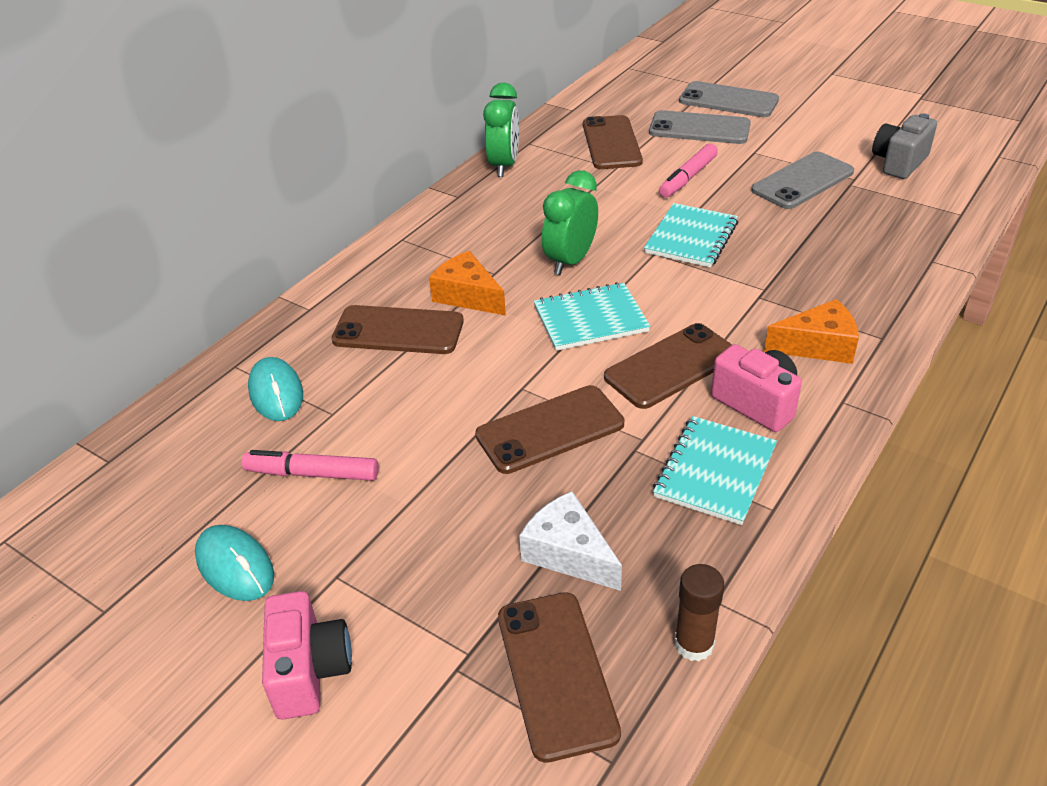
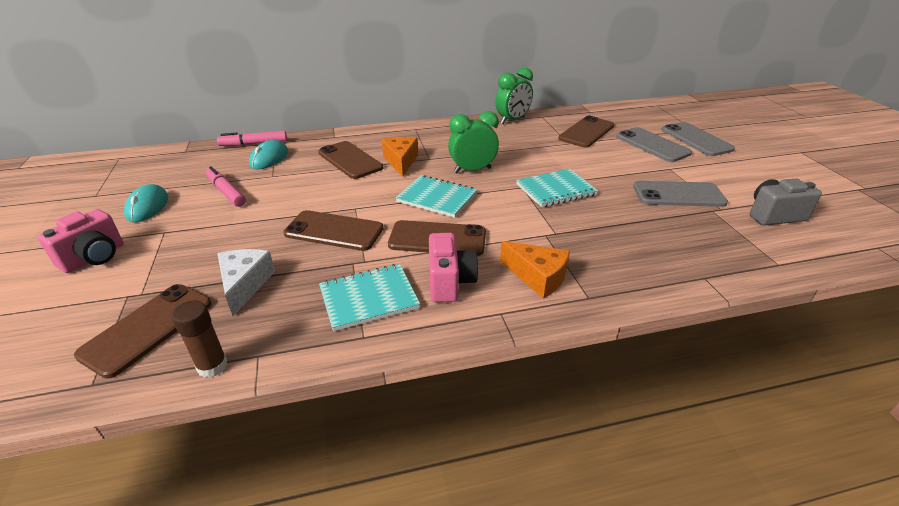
camera: 40 degrees right, 5 degrees down
(687, 178) = (603, 163): pink marker -> pink marker (254, 144)

